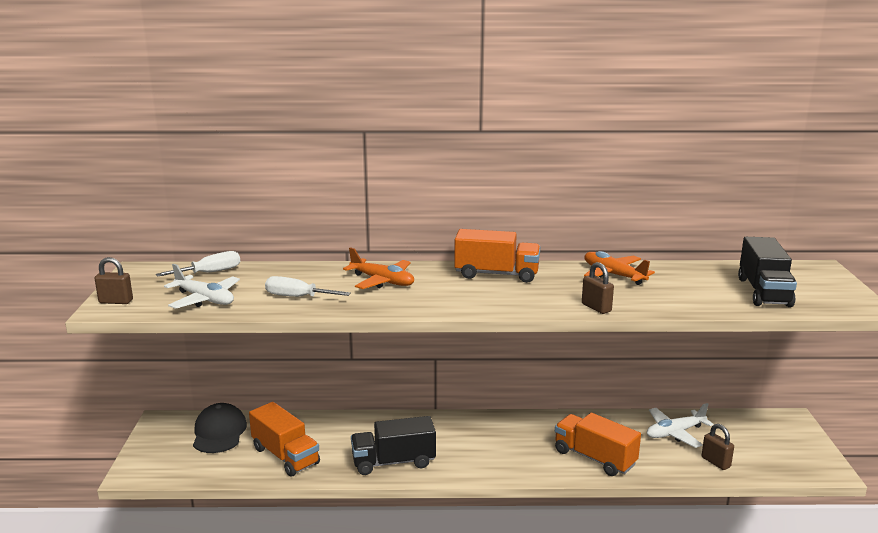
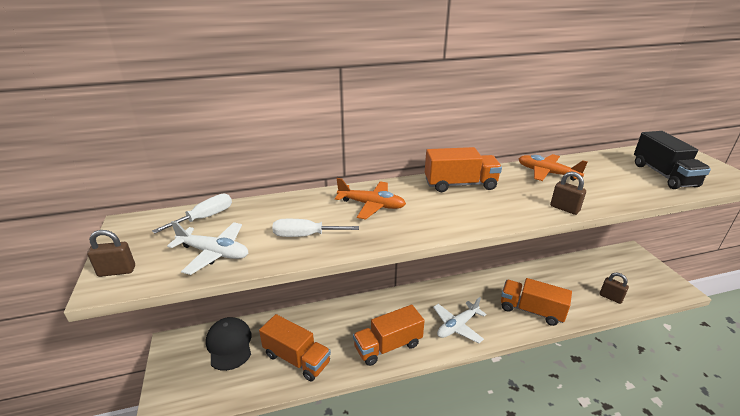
camera: 15 degrees left, 10 degrees up
(393, 462) = (388, 346): black truck -> orange truck
(675, 433) = (570, 277): white plane -> white plane (457, 326)

